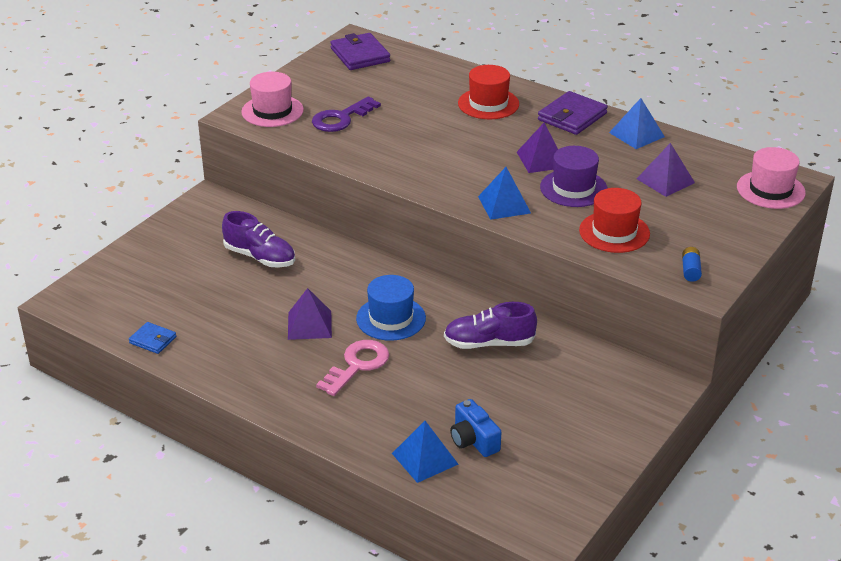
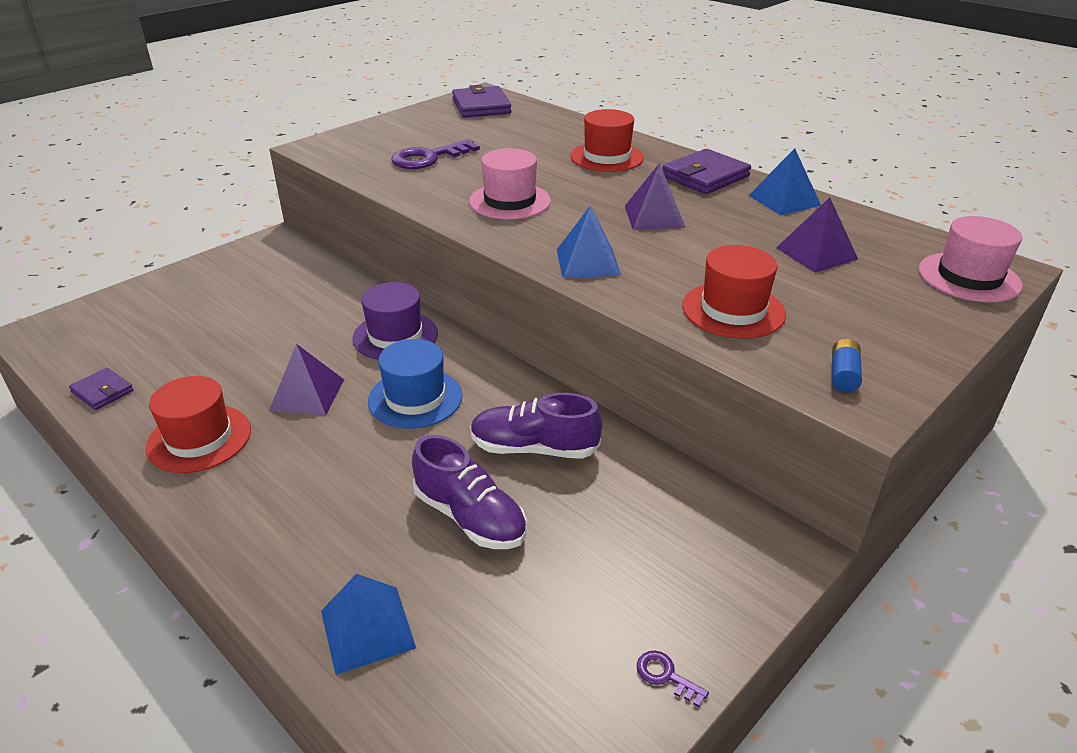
camera: 10 degrees right, 0 degrees up
(153, 340) = (102, 391): blue wallet -> purple wallet
(249, 364) = (199, 438): none -> red hat
(260, 257) = (294, 306): purple shoe -> purple shoe (470, 517)
(272, 111) = (356, 146): pink hat -> pink hat (510, 201)
(357, 365) = (340, 458): pink key -> none
(473, 440) = (456, 605): blue camera -> none
(573, 188) = (687, 251): purple hat -> purple hat (395, 336)
(607, 459) = (666, 676): none -> purple key

